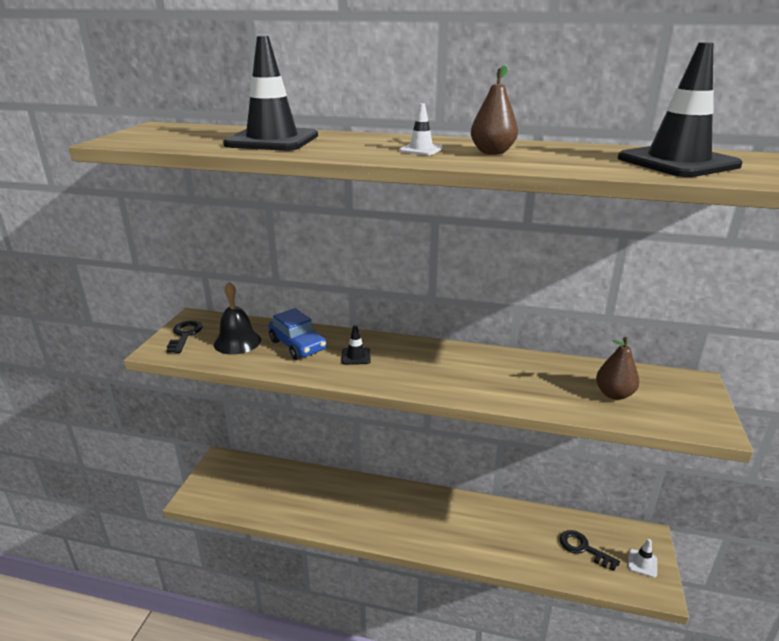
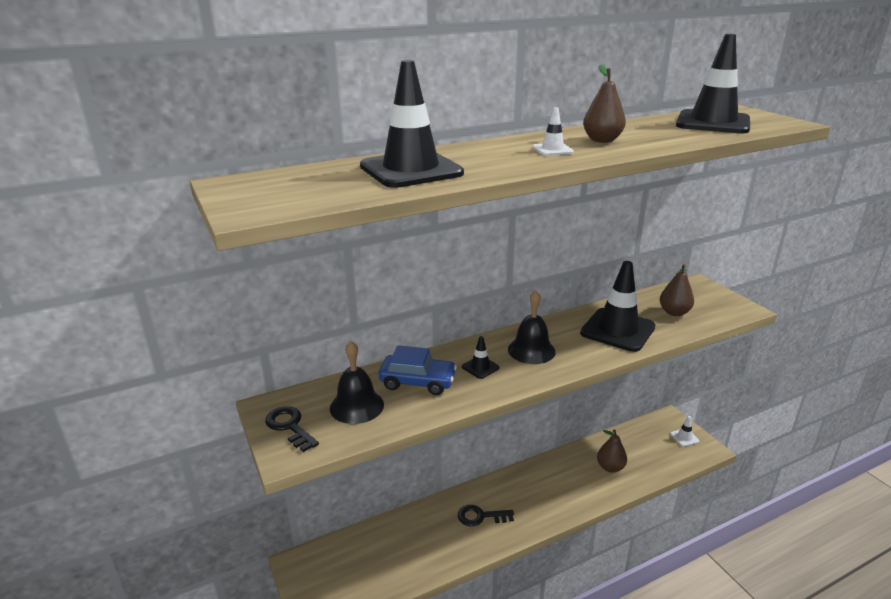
camera: 40 degrees left, 0 degrees up
(416, 363) = (531, 350): none -> black bell
(523, 382) = (617, 330): none -> black traffic cone
(524, 540) = (610, 467): none -> brown pear
(583, 548) = (647, 449): black key -> black key (480, 516)

